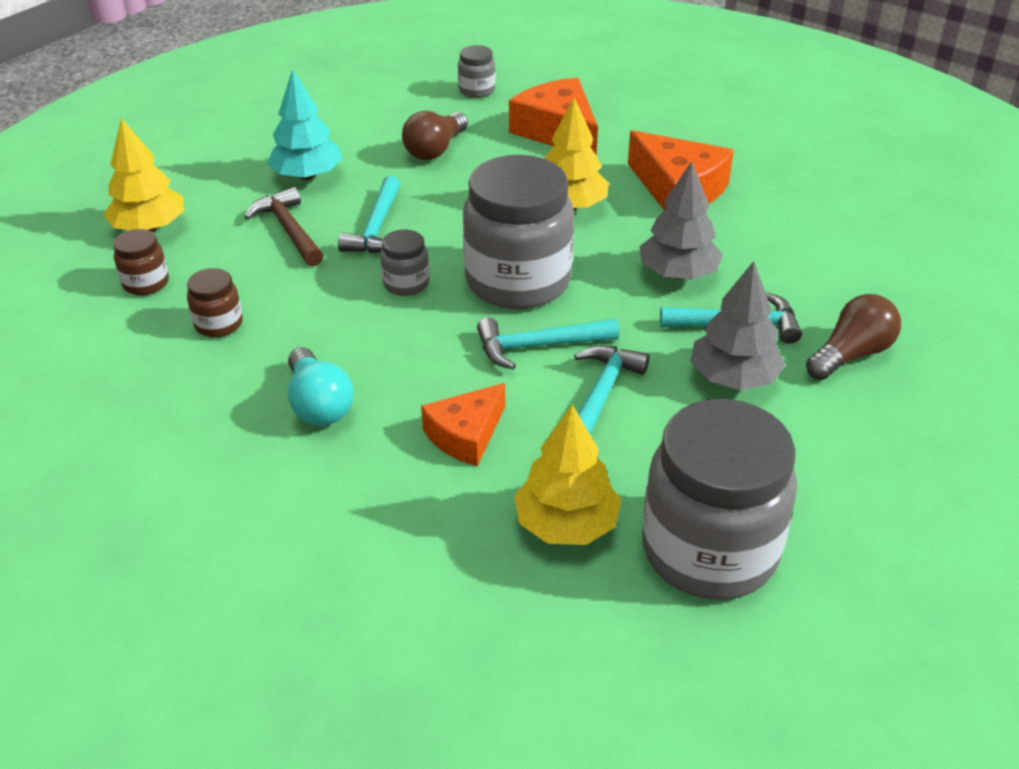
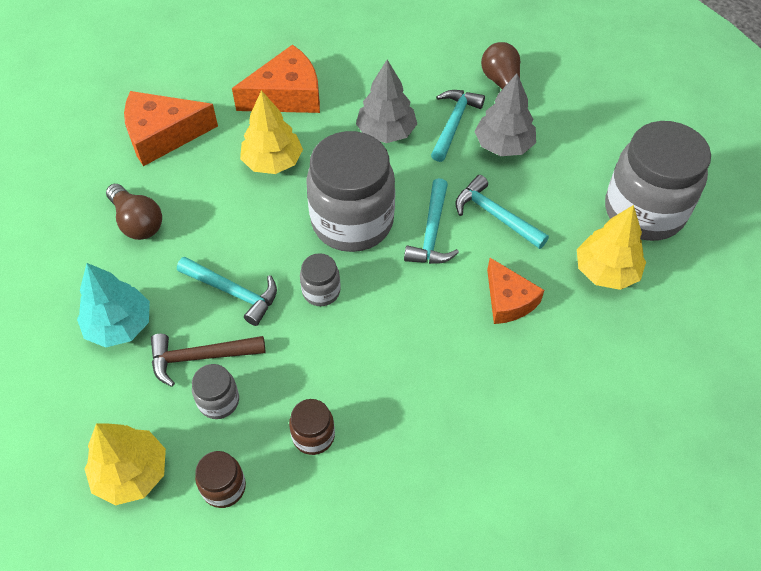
camera: 70 degrees left, 15 degrees up
(318, 404) = (444, 382): turquoise light bulb -> none
(477, 90) = (58, 167): grey jar -> grey jar (219, 401)

